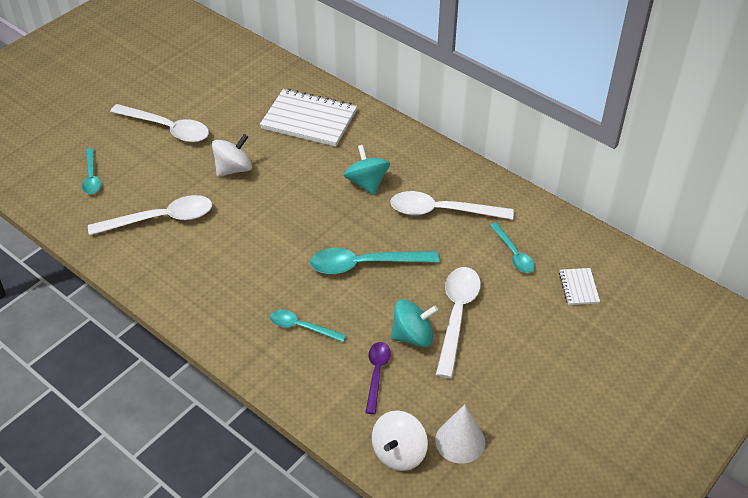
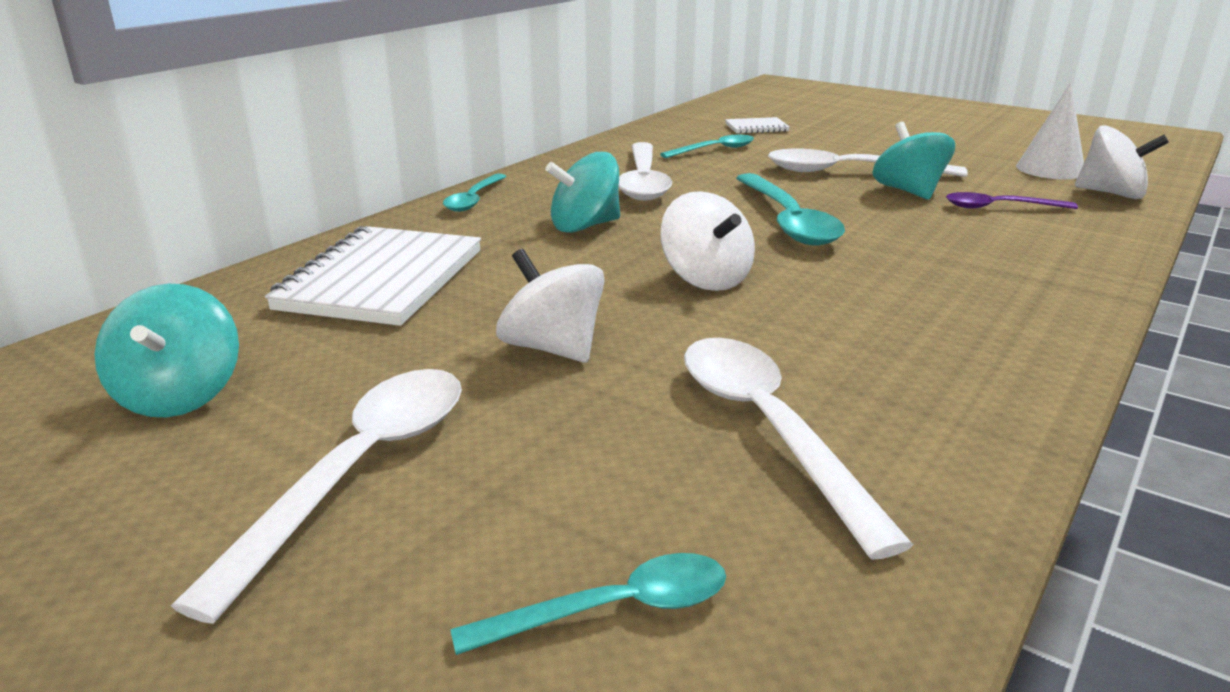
camera: 95 degrees left, 20 degrees down
(223, 86) = (180, 396): none -> turquoise spinning top
(290, 220) = (706, 279): none -> white spinning top
(302, 327) = (964, 255): turquoise spoon -> turquoise spoon (474, 199)

